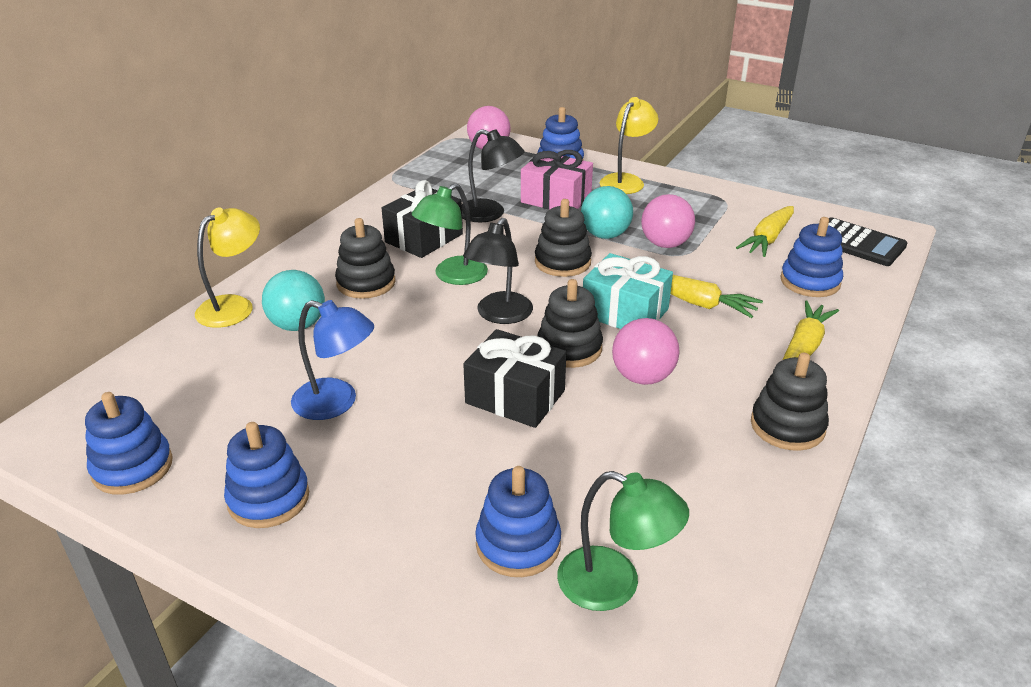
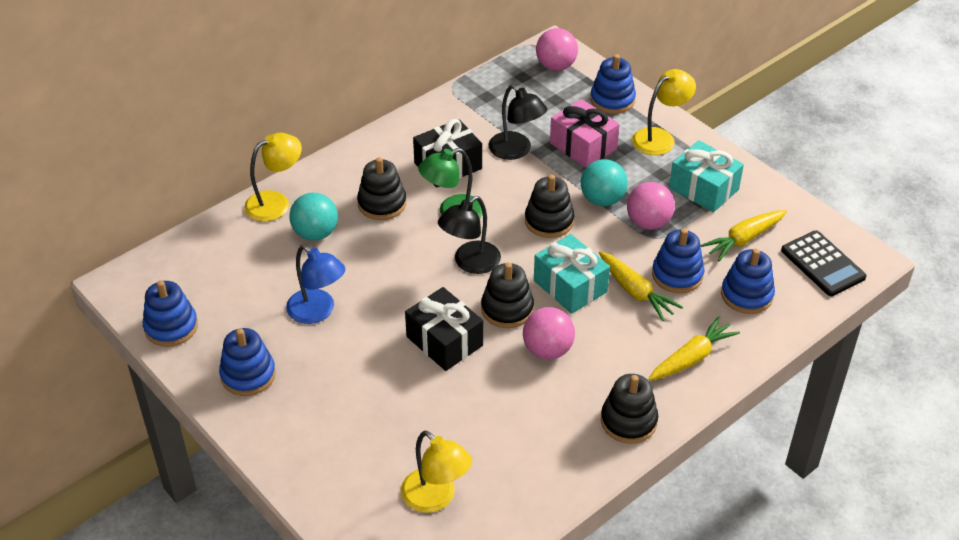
camera: 20 degrees right, 10 degrees up
(518, 544) = (390, 453): blue stacking toy -> blue stacking toy (677, 275)
(614, 585) = (436, 498): green lamp -> yellow lamp
(697, 209) = (703, 189): none -> turquoise gift

